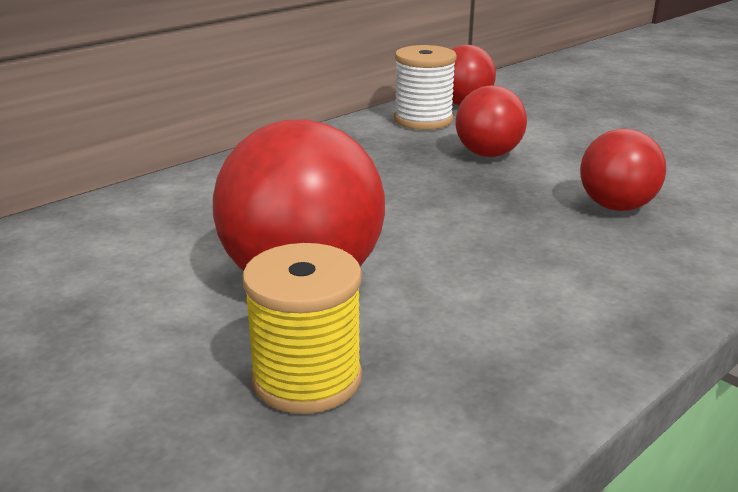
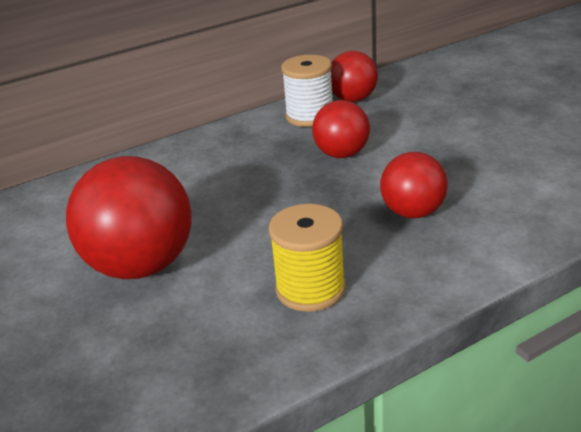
camera: 15 degrees right, 5 degrees up
(306, 378) = (104, 347): yellow spool -> yellow spool (310, 289)

